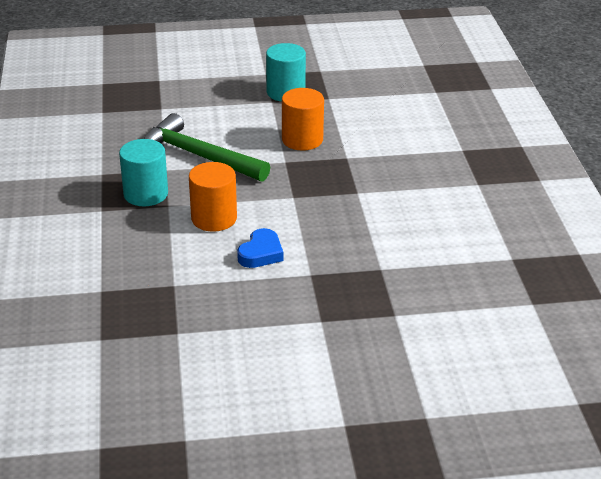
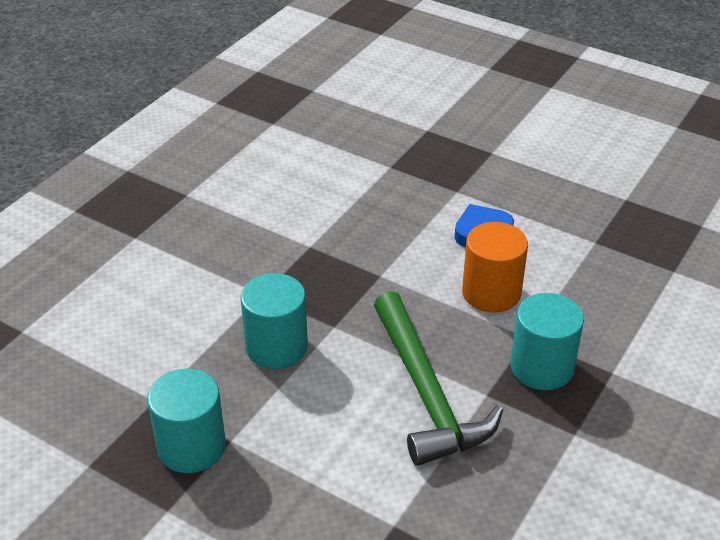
camera: 140 degrees left, 5 degrees up
(302, 140) = (276, 347): orange cylinder -> turquoise cylinder

